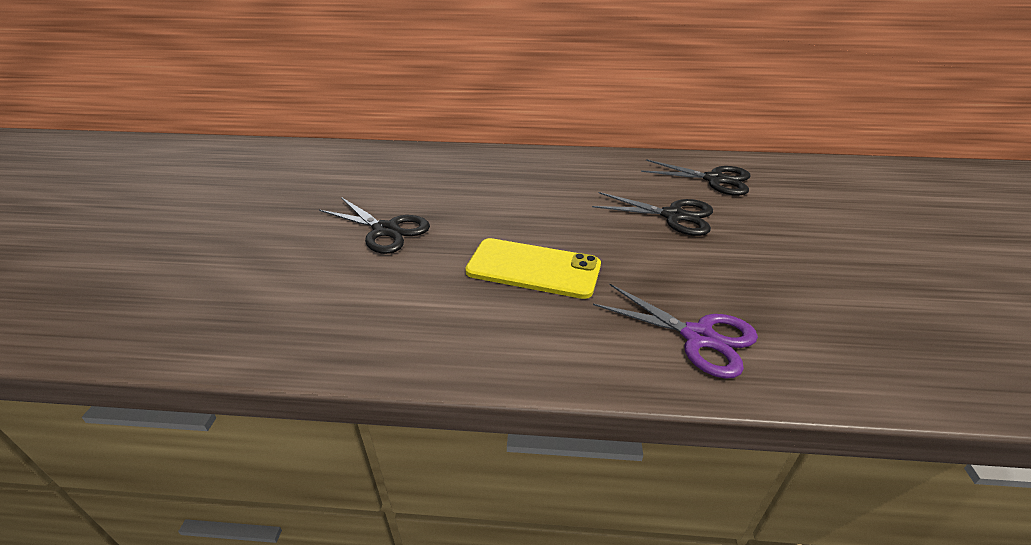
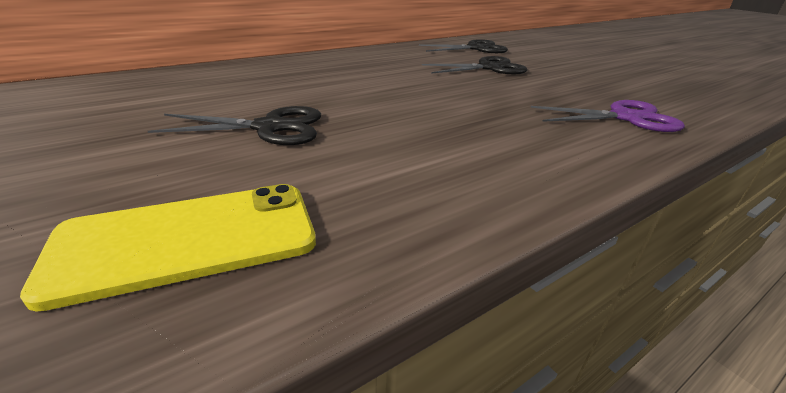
camera: 40 degrees left, 5 degrees down
(533, 268) = (460, 115): yellow phone -> yellow phone (188, 240)

